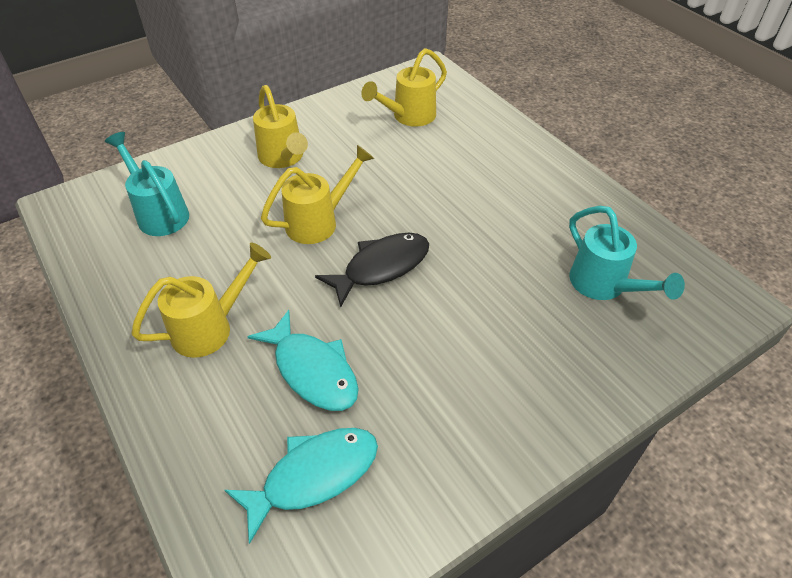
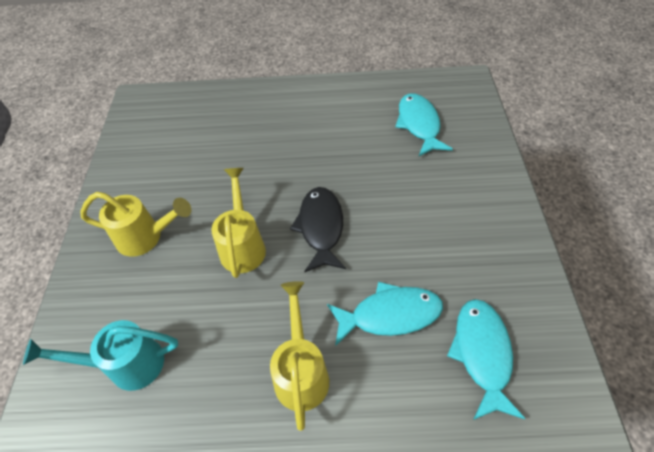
camera: 55 degrees left, 5 degrees up
(408, 117) = (178, 137): yellow watering can -> none
(604, 286) = (419, 124): turquoise watering can -> turquoise fish

